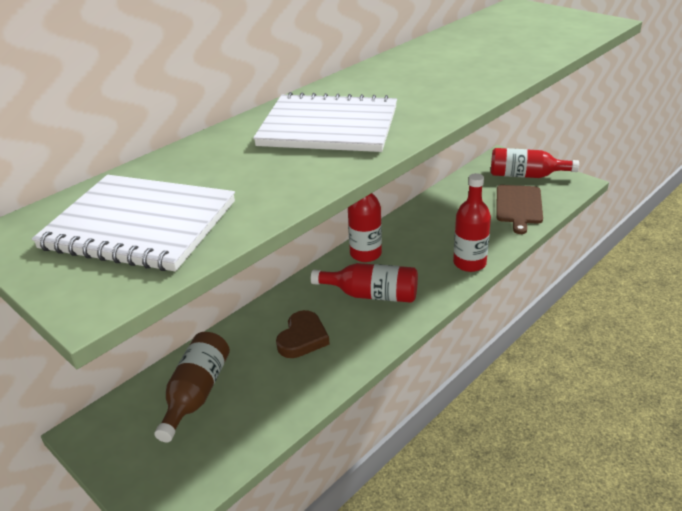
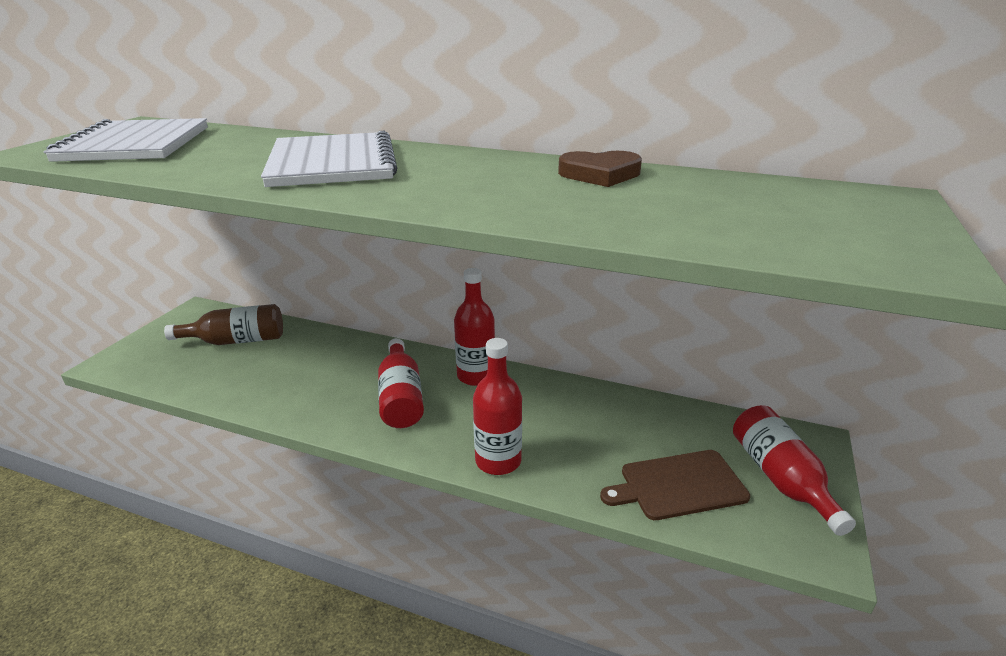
camera: 65 degrees right, 5 degrees down
(302, 338) = (317, 373): brown heart -> brown heart (600, 174)

